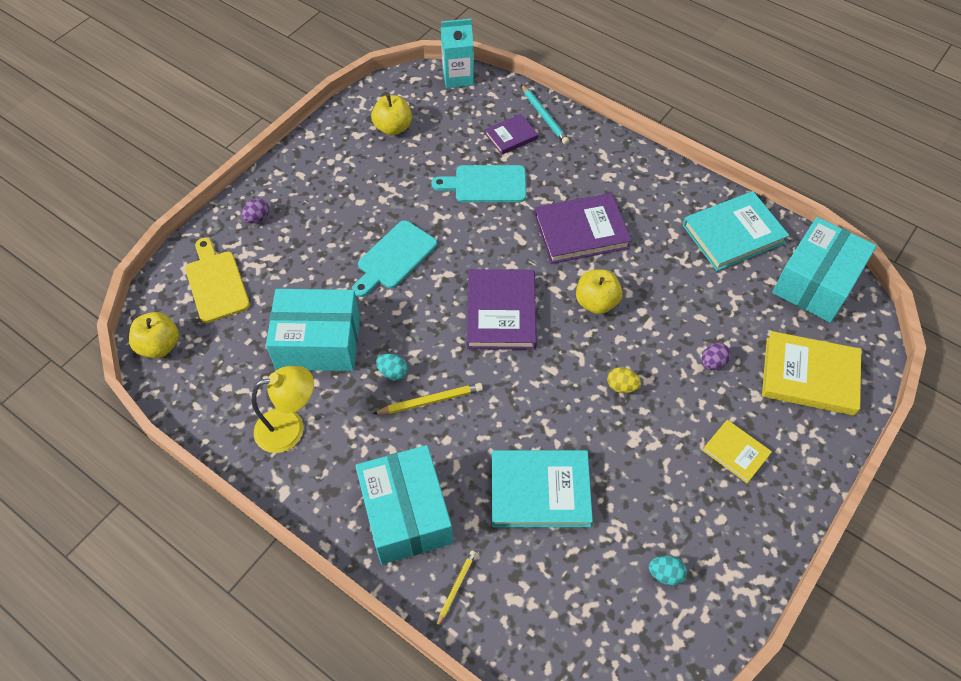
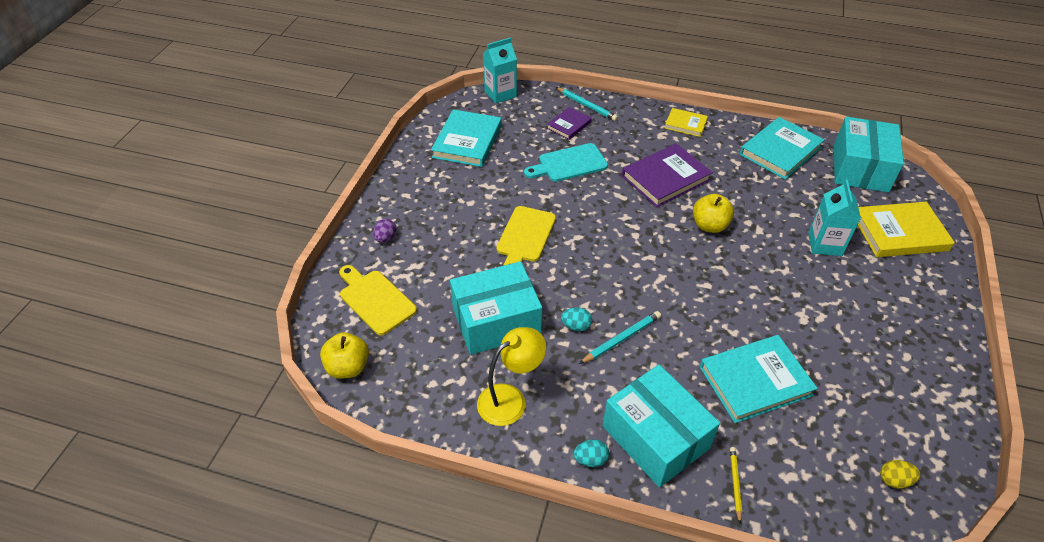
camera: 20 degrees left, 10 degrees down
(393, 128) = (467, 141): yellow apple -> turquoise book
(394, 257) = (525, 237): turquoise cutting board -> yellow cutting board
(430, 401) = (621, 339): yellow pencil -> turquoise pencil
(501, 312) = (639, 254): purple book -> none
(622, 386) = (768, 281): yellow egg -> yellow egg (894, 480)
(665, 574) = (894, 412): turquoise egg -> turquoise egg (590, 459)
(712, 363) = (825, 244): purple egg -> turquoise carton
(736, 452) = (884, 303): yellow book -> yellow book (685, 124)

